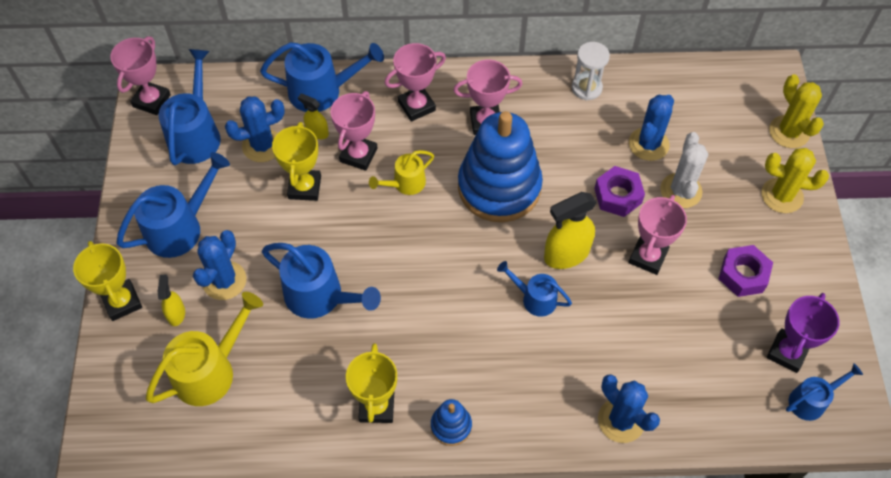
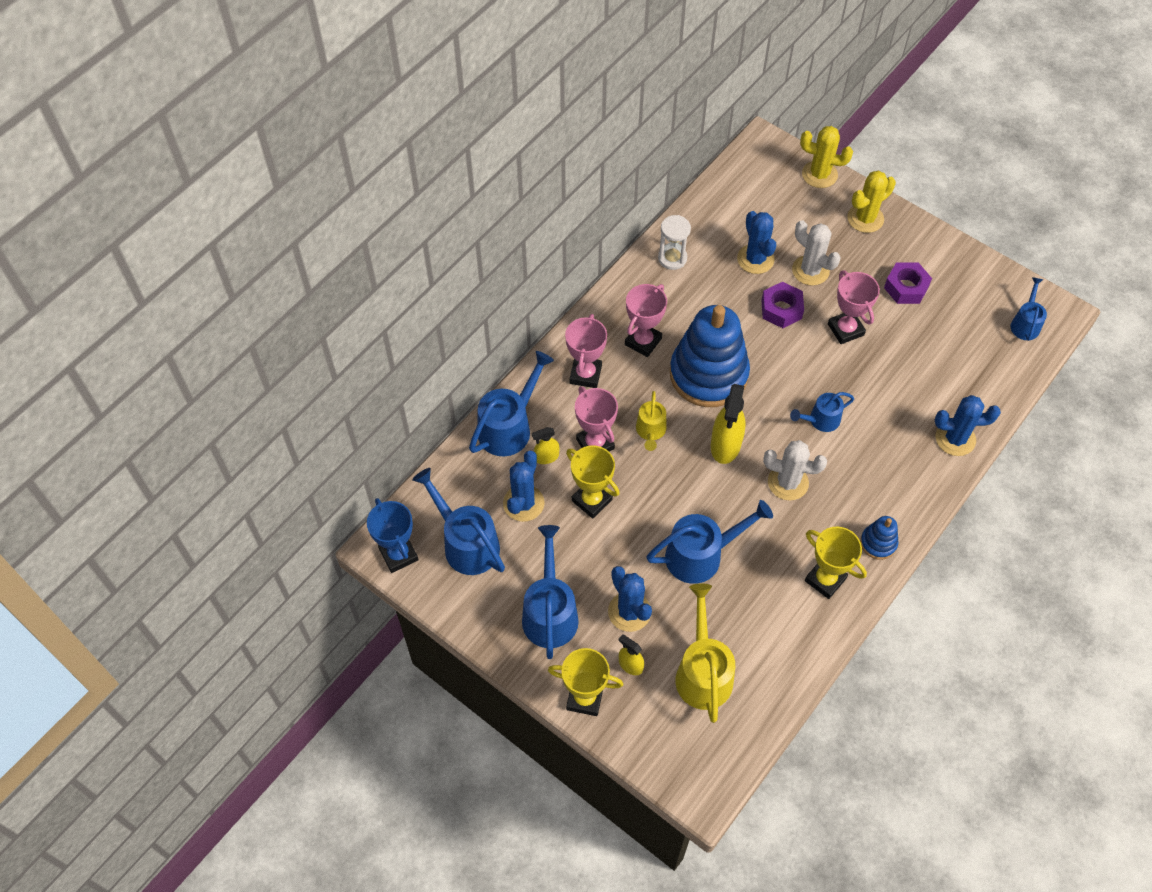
camera: 50 degrees left, 0 degrees up
(151, 100) = (398, 554): pink trophy -> blue trophy
(448, 314) = (788, 482): none -> white cactus
(566, 254) = (801, 375): yellow spray bottle -> yellow spray bottle (725, 445)
(787, 352) = (982, 309): purple trophy -> none

